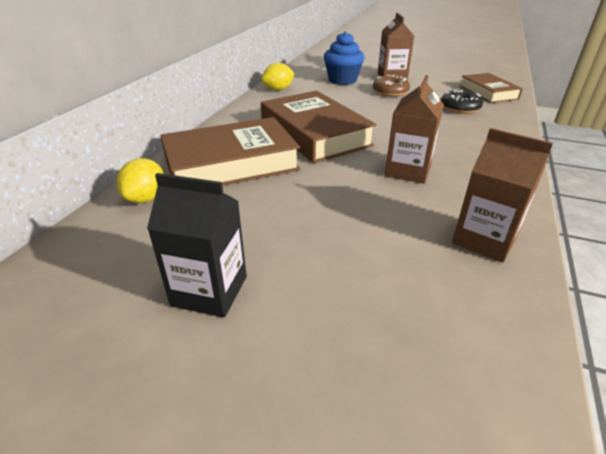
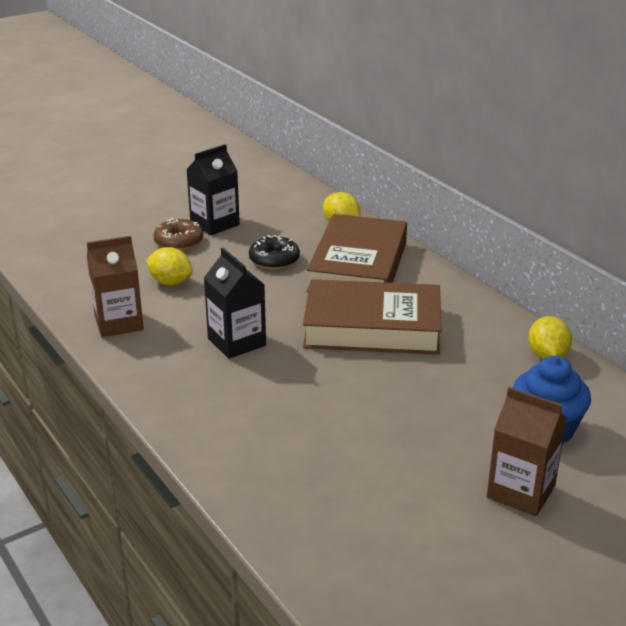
camera: 125 degrees right, 5 degrees down
(380, 248) = (170, 282): none -> yellow lemon
(390, 92) = (449, 448): brown donut -> brown donut (179, 242)
(408, 170) = (236, 342): brown carton -> black carton
(460, 108) = (325, 474): black donut -> black donut (274, 260)
(488, 92) = (348, 554): brown book -> none

